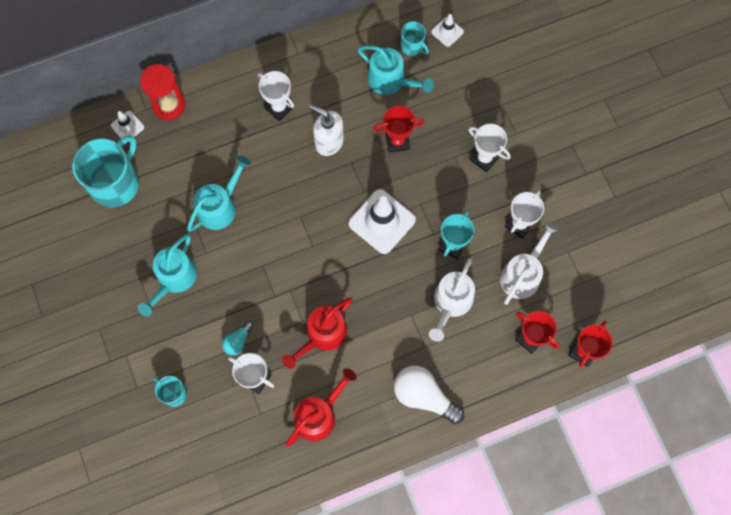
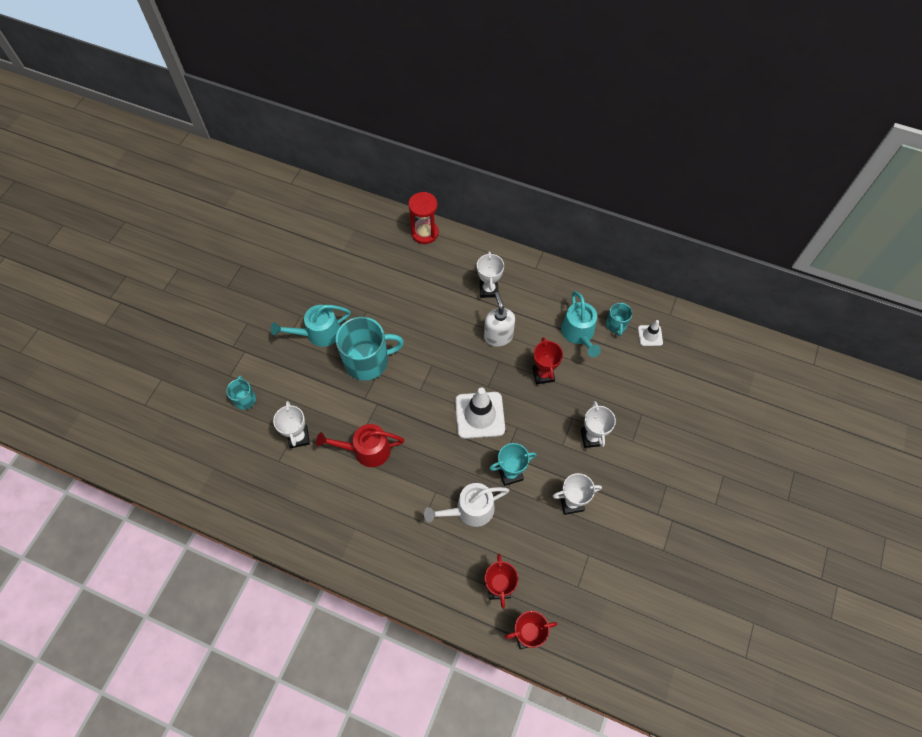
camera: 45 degrees right, 10 degrees down
(115, 183) = (347, 250): turquoise mug -> turquoise mug (367, 361)
(127, 126) = (388, 225): white traffic cone -> none
(220, 206) = (390, 316): turquoise watering can -> none
(238, 341) = (314, 404): turquoise light bulb -> none
(319, 415) = (310, 497): red watering can -> none
(397, 141) = (543, 374): red trophy -> red trophy turned 45 degrees clockwise
(424, 396) = (387, 553): white light bulb -> none
(522, 274) = (539, 539): white watering can -> none

